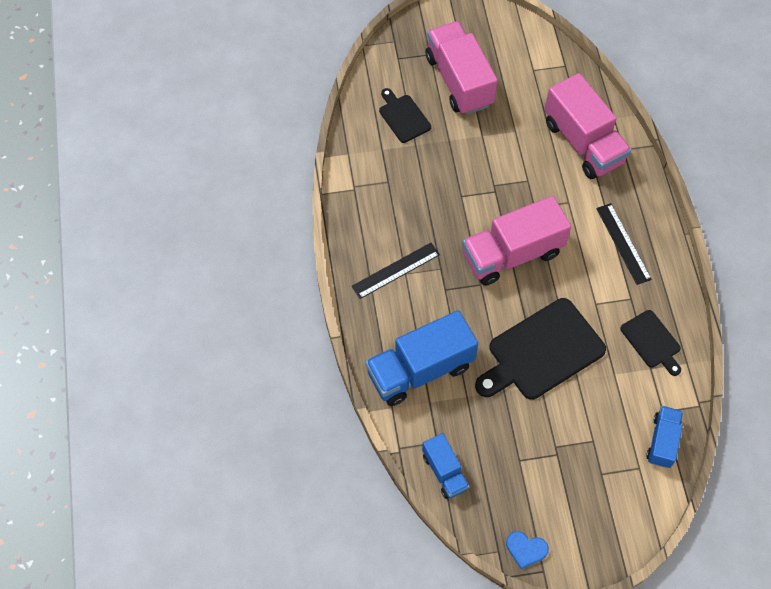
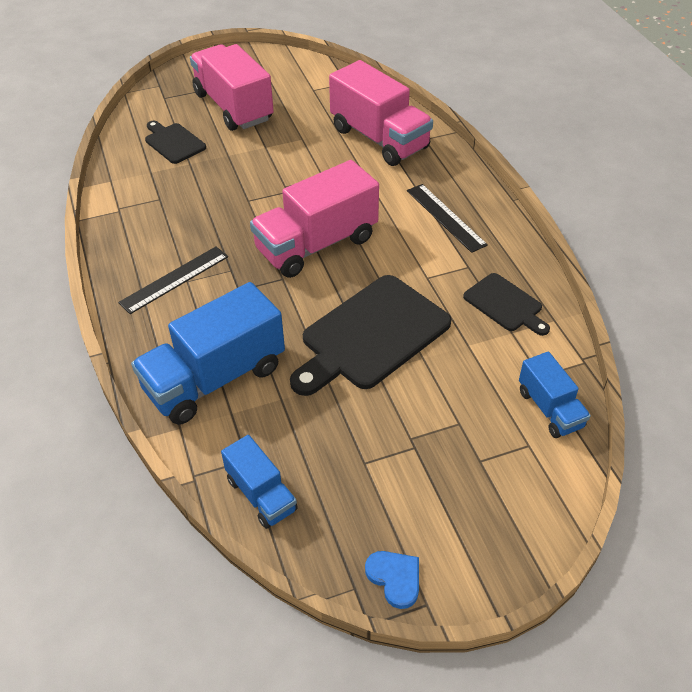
camera: 10 degrees left, 15 degrees down
(526, 549) = (395, 578): blue heart -> blue heart turned 135 degrees counterclockwise
(662, 441) = (550, 409): blue truck -> blue truck turned 150 degrees clockwise

